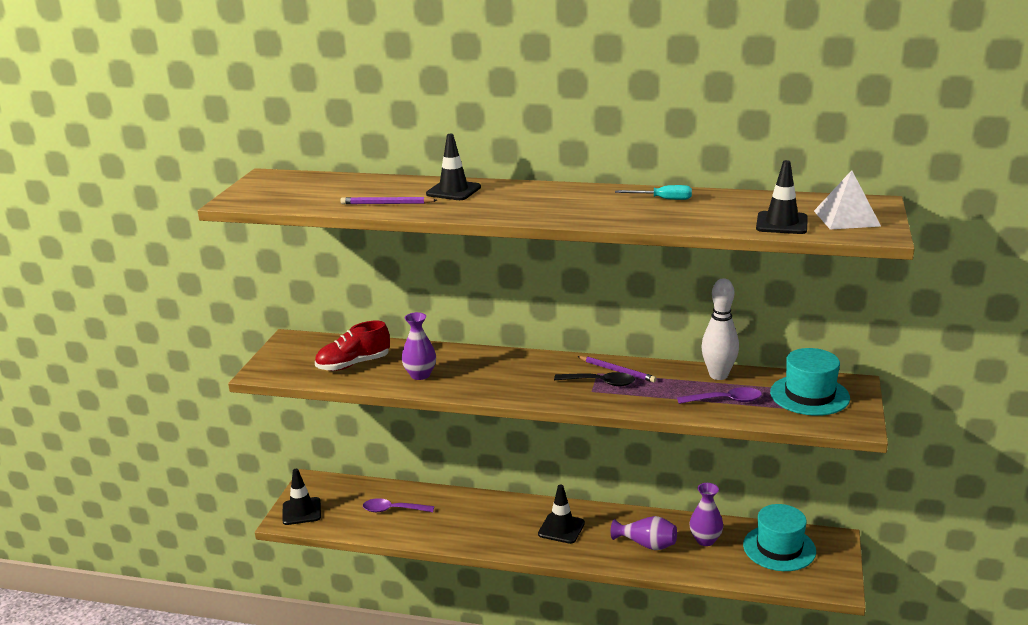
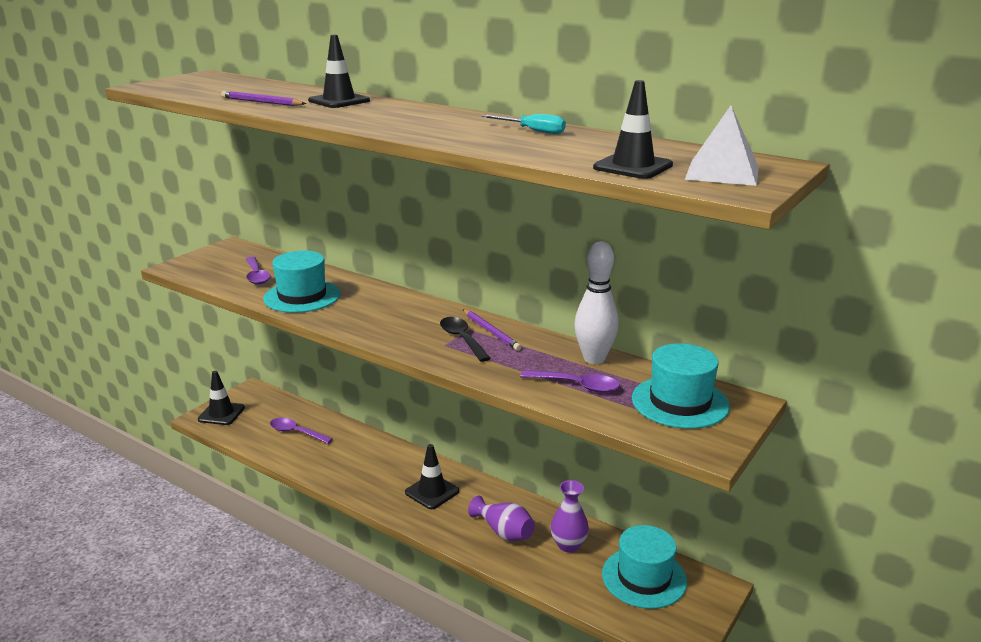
camera: 20 degrees right, 0 degrees up
(353, 364) = (256, 276): red shoe -> purple spoon
(420, 375) = (302, 296): purple vase -> turquoise hat
(600, 383) = (462, 339): black spoon -> black spoon turned 150 degrees counterclockwise

